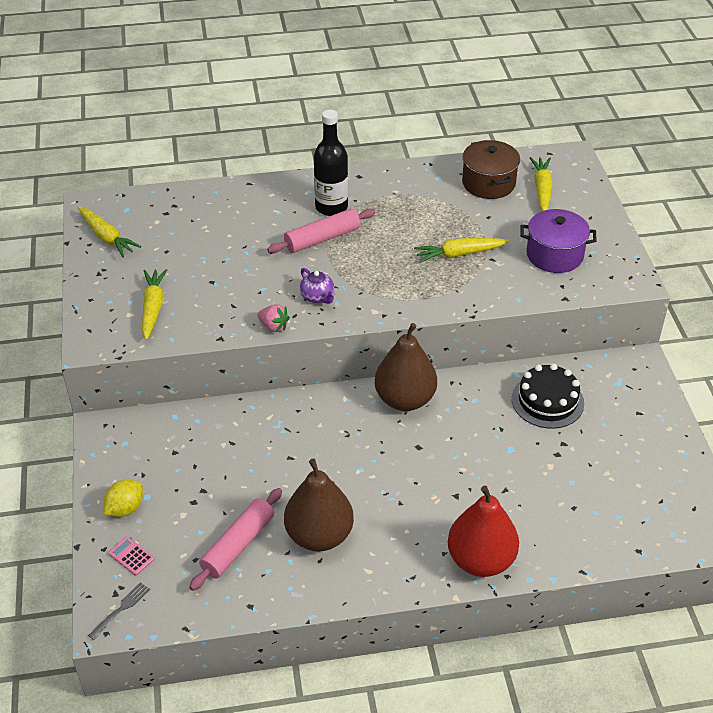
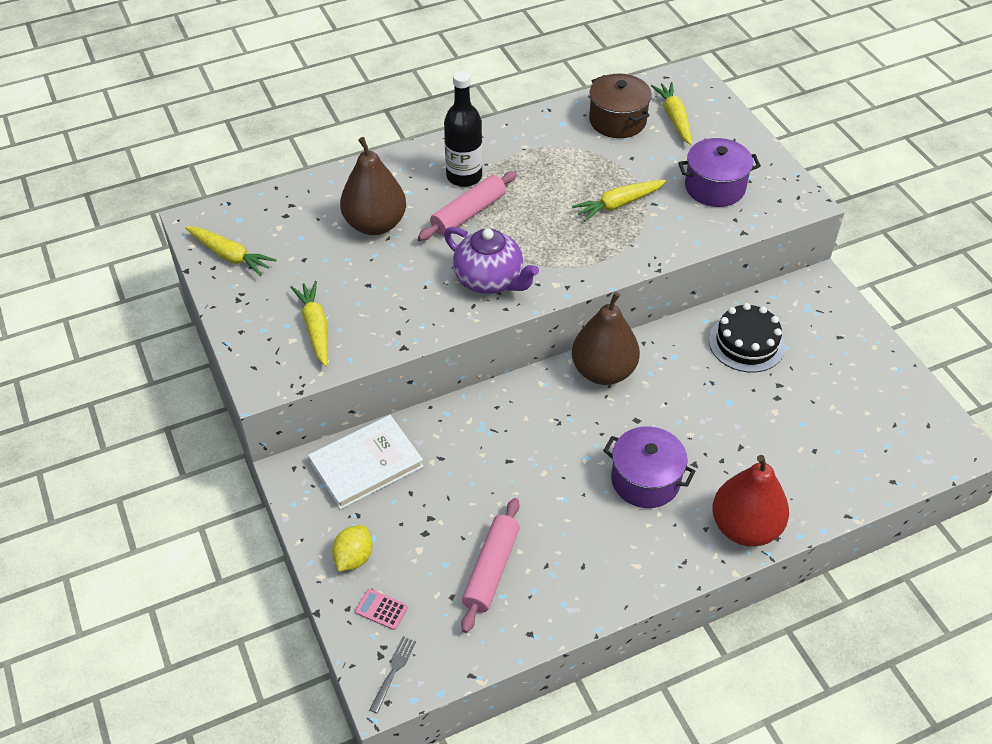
camera: 15 degrees left, 5 degrees up
(166, 434) = (366, 464): none -> white book
(273, 326) = (456, 322): pink strawberry -> none
(317, 297) = (489, 280): purple teapot -> purple teapot, size x1.84
(319, 535) = (572, 539): brown pear -> brown pear (375, 224)
(405, 500) = (645, 480): none -> purple pot

